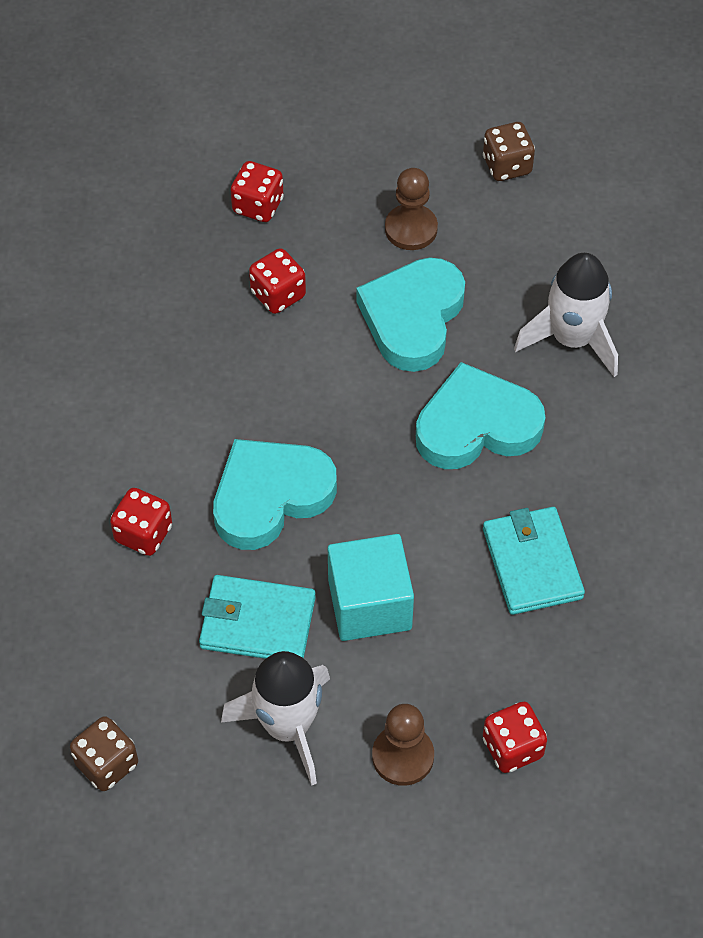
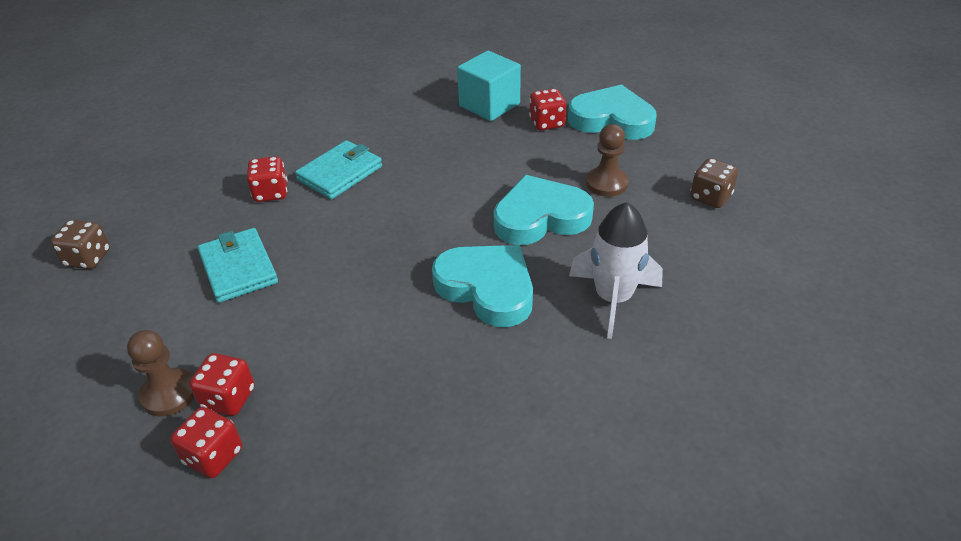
camera: 55 degrees right, 15 degrees down
(270, 496) = (341, 227): turquoise heart -> turquoise heart (612, 120)
(278, 295) = (493, 159): red dice -> red dice (228, 398)
(287, 726) = (162, 322): white rocket -> none
(369, 604) = (291, 311): turquoise cube -> turquoise cube (489, 105)
(532, 563) = (395, 379): turquoise wallet -> turquoise wallet (340, 173)

